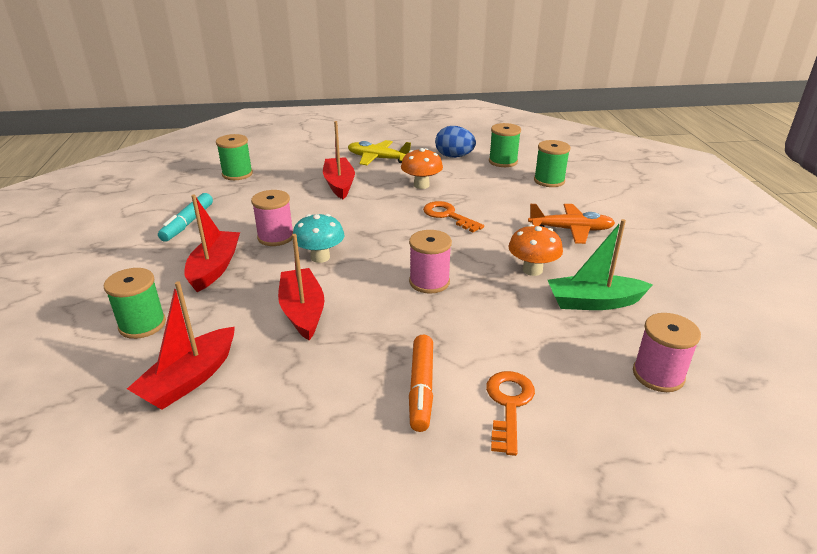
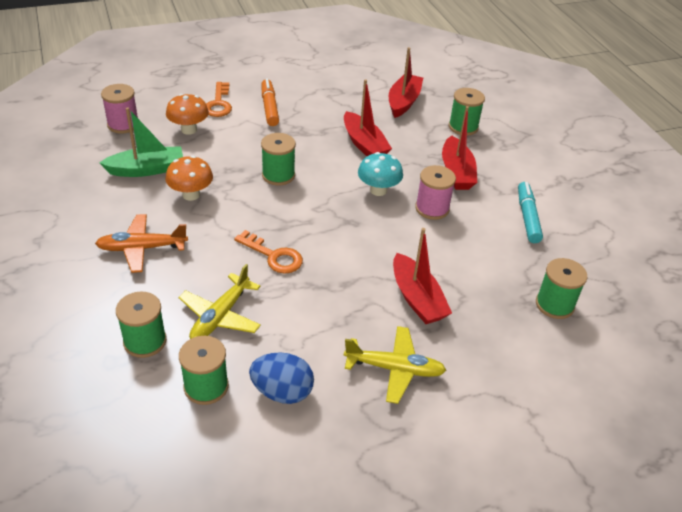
camera: 165 degrees right, 10 degrees up
(421, 185) = (315, 309): orange mushroom -> orange mushroom (189, 130)
(429, 282) = (278, 175): pink spool -> green spool
(495, 187) = (220, 316): none -> yellow plane

